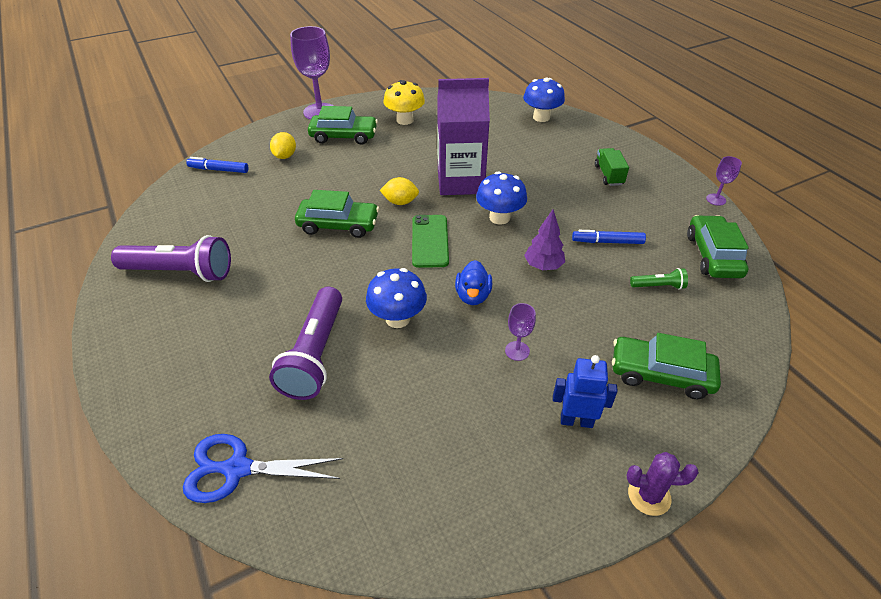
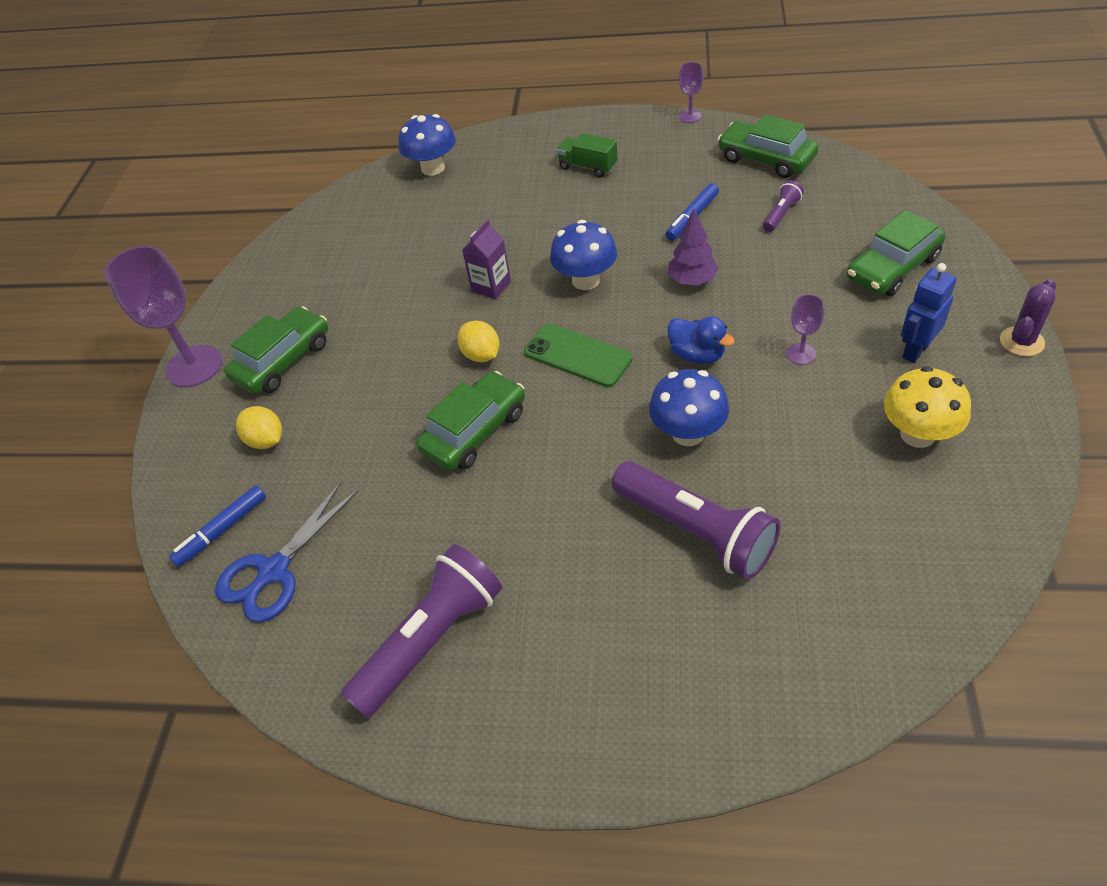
camera: 50 degrees left, 5 degrees up
(237, 469) = (831, 662): blue scissors -> blue scissors (274, 571)
(400, 202) = (481, 355): yellow lemon -> yellow lemon turned 75 degrees counterclockwise
(405, 120) = (311, 287): yellow mushroom -> yellow mushroom (917, 434)
(460, 182) = (491, 286): purple carton -> purple carton, size x0.48
(658, 286) = (781, 214): green flashlight -> purple flashlight

